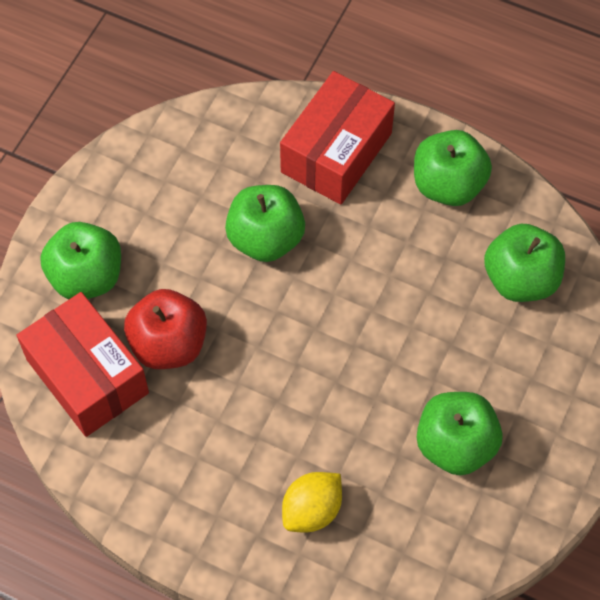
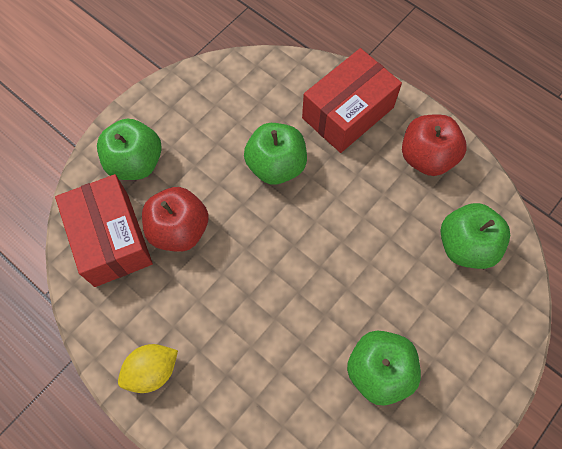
camera: 15 degrees right, 5 degrees up
(312, 510) = (249, 395): yellow lemon -> yellow lemon (152, 371)
(448, 185) = (426, 157): green apple -> red apple

